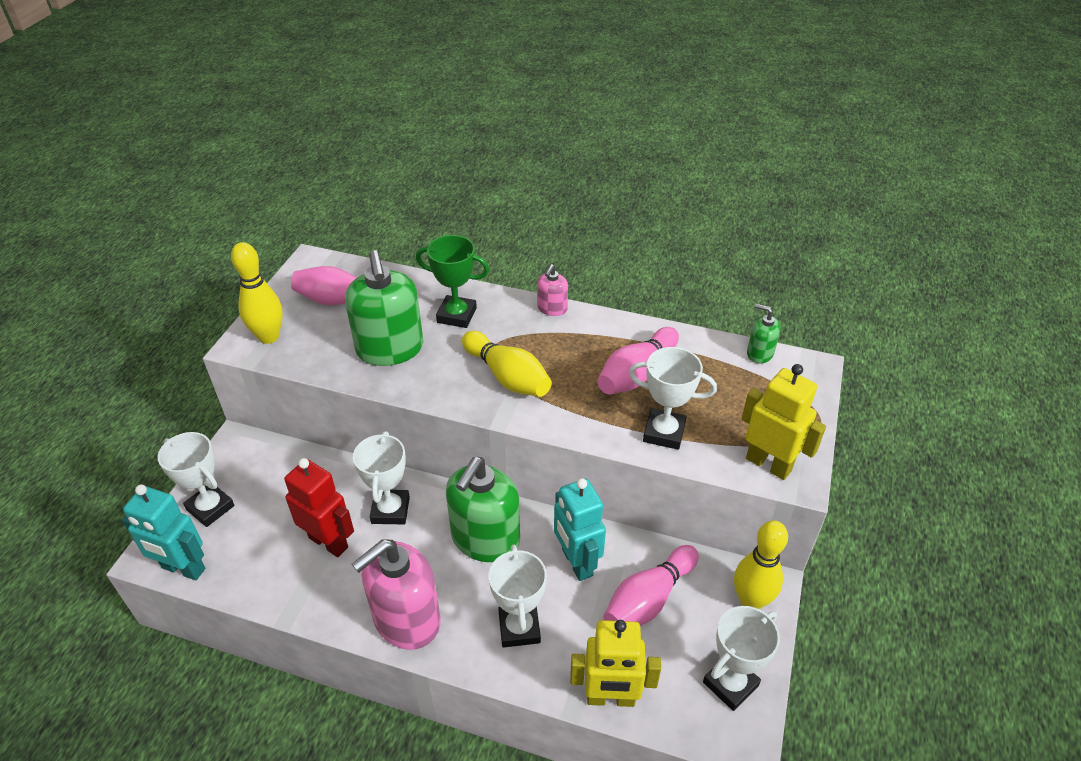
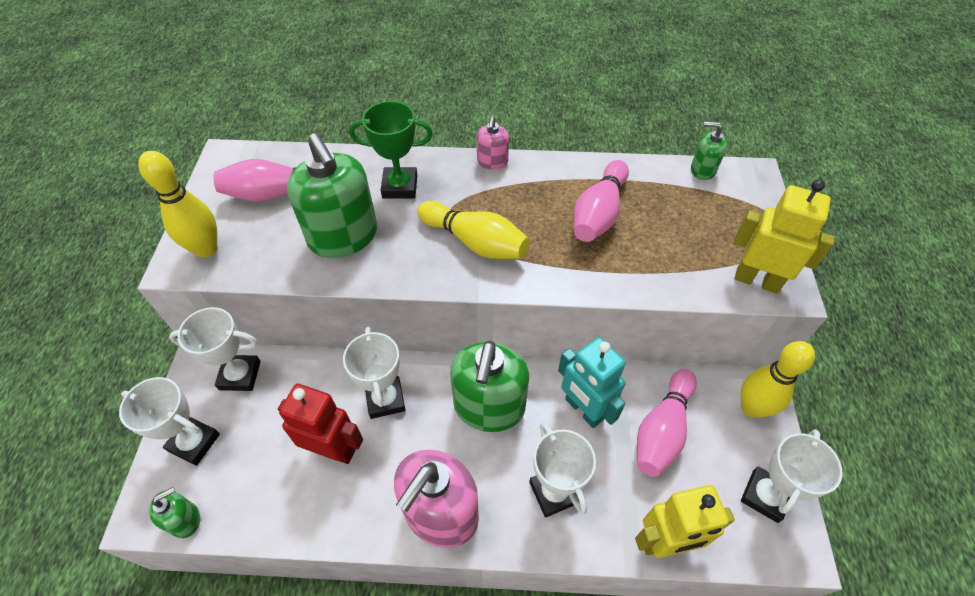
camera: 15 degrees left, 10 degrees up
(183, 569) = (185, 520): turquoise robot -> green soap dispenser
(664, 432) = (649, 269): white trophy -> white trophy (240, 375)

